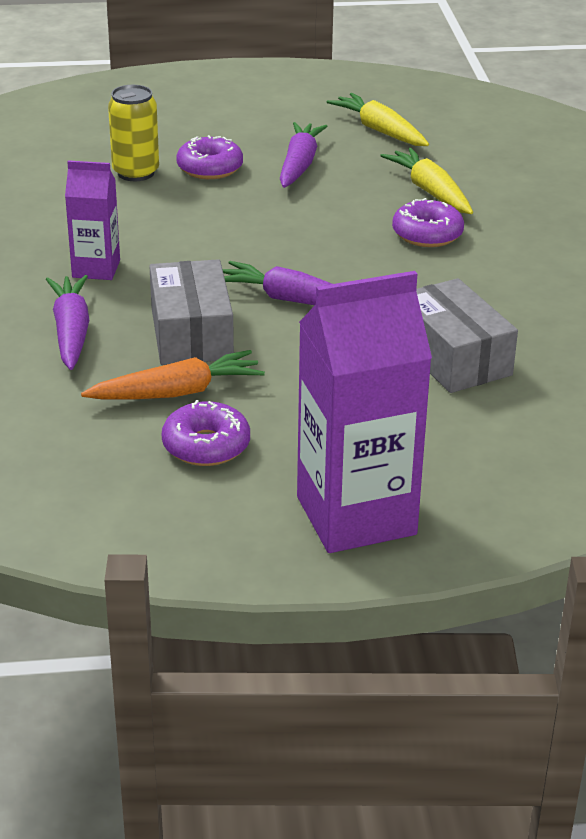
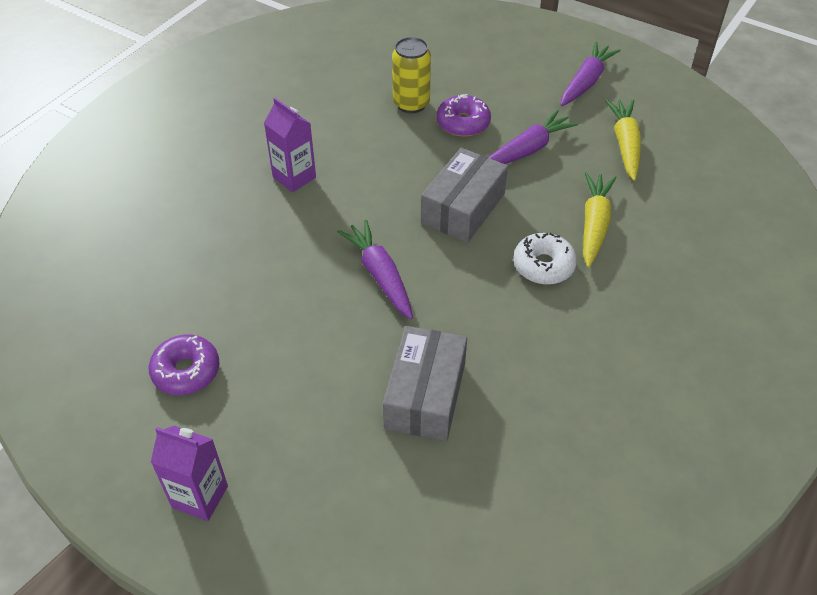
camera: 40 degrees right, 15 degrees up
(71, 332) = (221, 224): purple carrot -> purple carrot (586, 82)
(177, 392) = (221, 314): orange carrot -> none
(191, 333) = (286, 267): grey box -> grey box (463, 208)
(356, 516) = (200, 497): purple carton -> purple carton, size x0.54
(427, 234) = (543, 265): purple donut -> white donut

